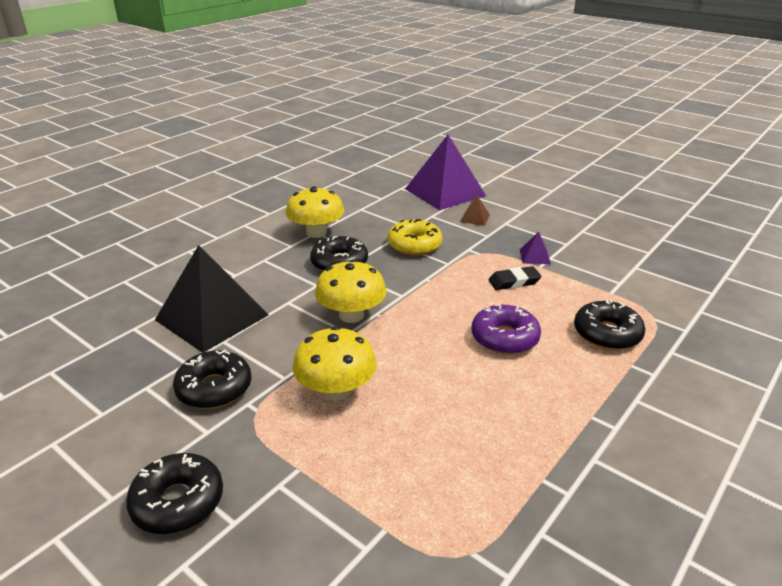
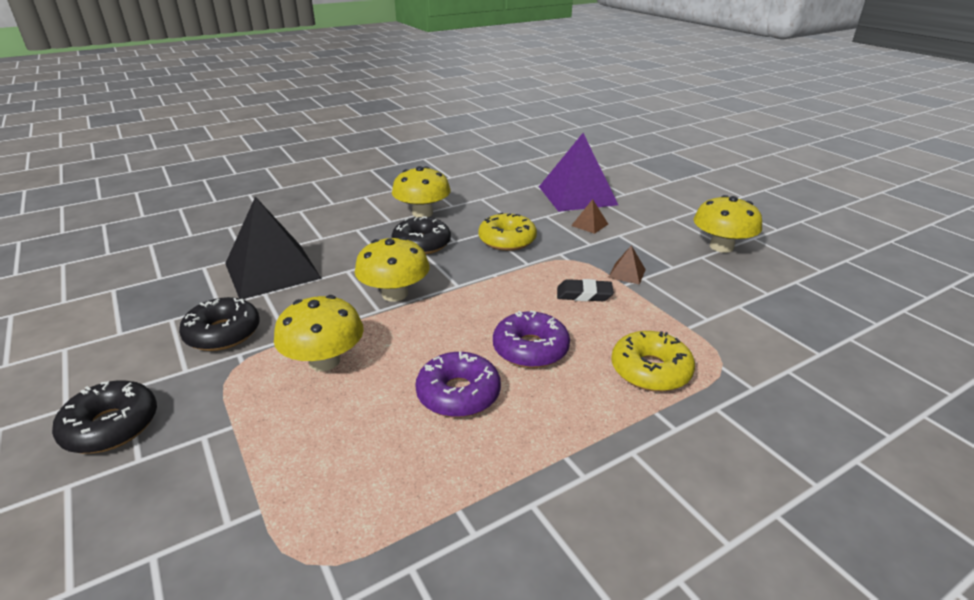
camera: 20 degrees right, 0 degrees up
(474, 389) = (458, 394): none -> purple donut
(535, 256) = (627, 273): purple pyramid -> brown pyramid
(591, 219) = (721, 247): none -> yellow mushroom
(607, 334) = (650, 370): black donut -> yellow donut

